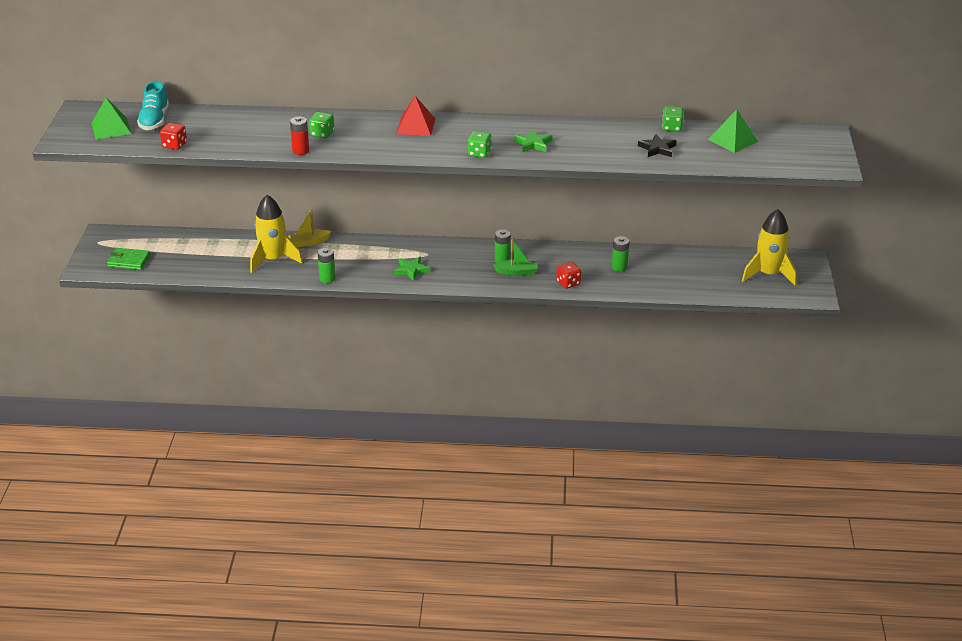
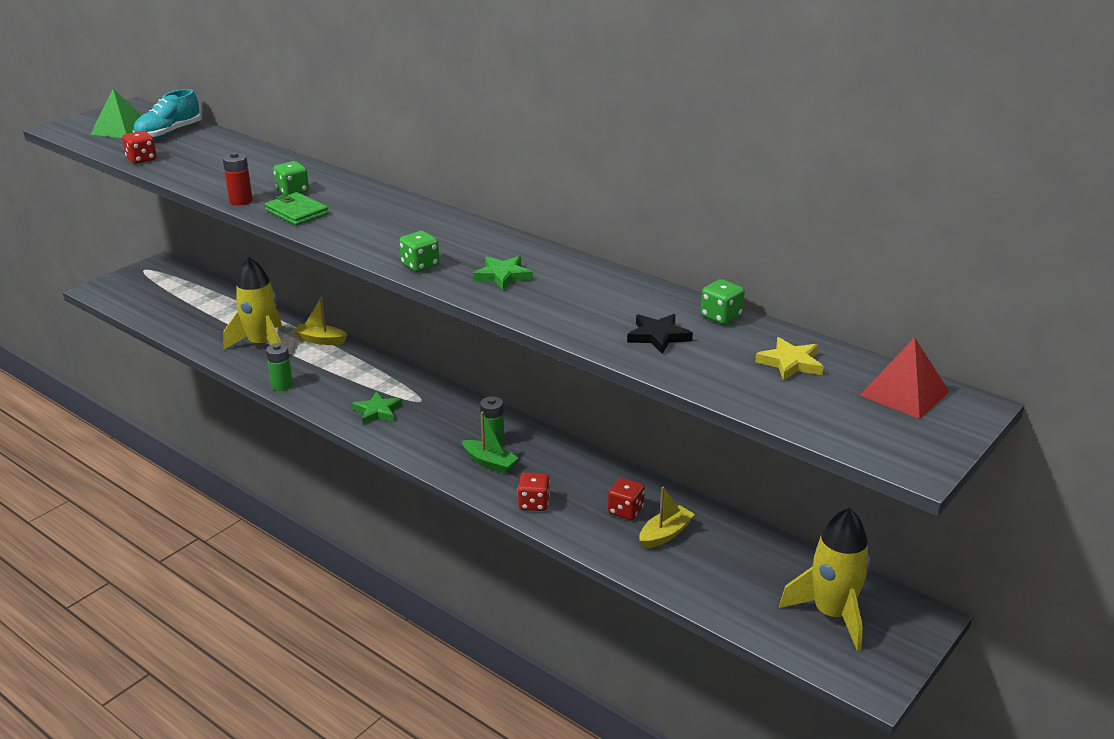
camera: 35 degrees right, 5 degrees down
(128, 261) = (140, 296): green wallet -> green wallet (297, 212)
(415, 126) = (401, 214): red pyramid -> red pyramid (904, 393)
(619, 267) = (625, 511): green battery -> red dice
(652, 270) = (665, 534): none -> yellow boat
(733, 140) = (790, 363): green pyramid -> yellow star

